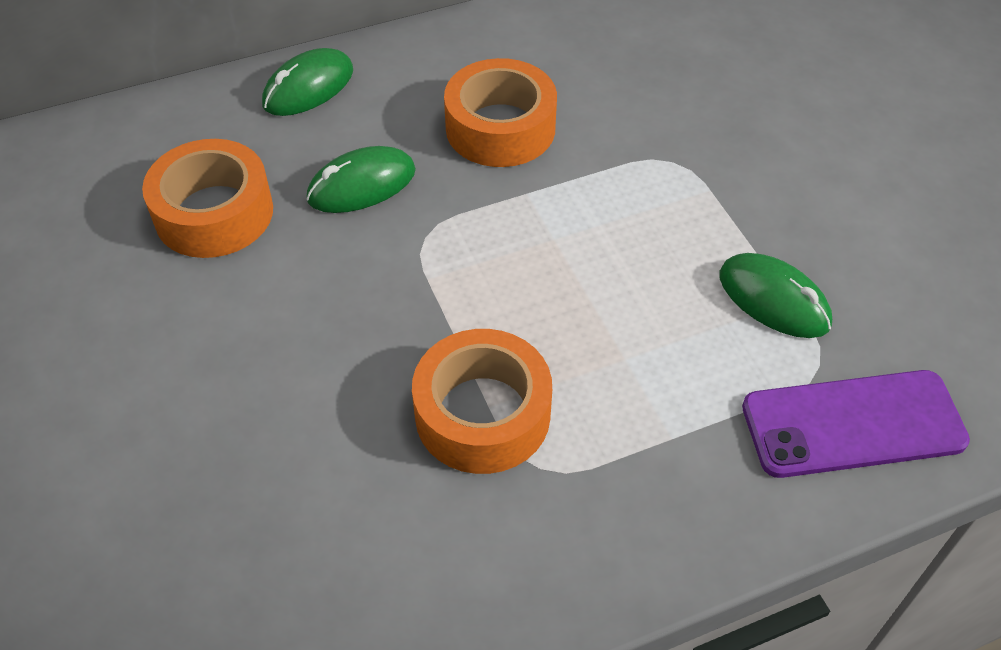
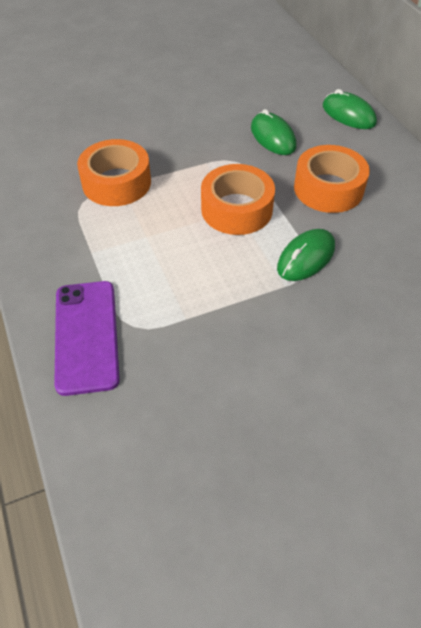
camera: 90 degrees right, 0 degrees up
(214, 213) = (248, 93): orange tape -> orange tape (236, 209)
(774, 299) = (186, 309): green mouse -> green mouse (306, 258)

